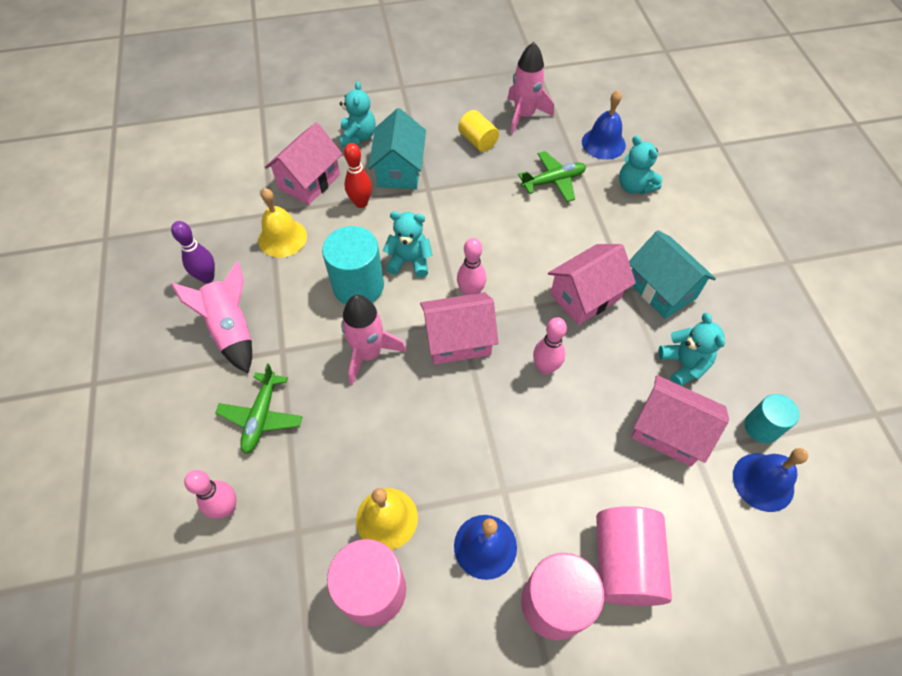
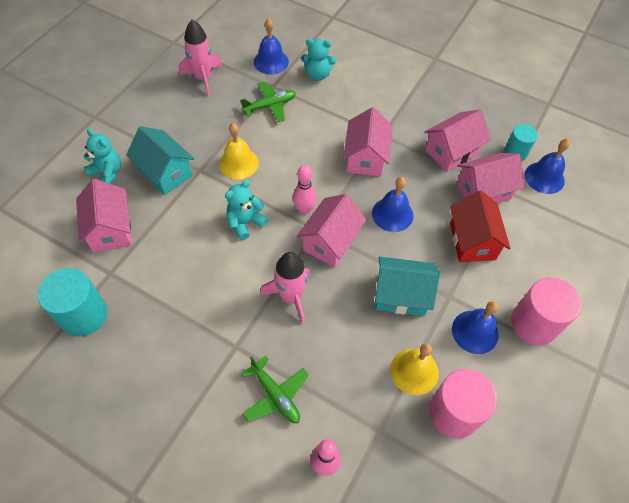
camera: 50 degrees left, 0 degrees up
(207, 277) = (121, 353): purple bowling pin -> none
(232, 330) = (185, 367): pink rocket -> none
(282, 238) = (141, 281): yellow bell -> yellow bell (238, 163)
(358, 286) = (233, 265): turquoise cylinder -> turquoise cylinder (83, 315)
(361, 203) = (167, 214): red bowling pin -> none
(478, 141) = (193, 115): yellow cylinder -> none
(545, 368) = (392, 214): pink bowling pin -> blue bell
(553, 181) = (270, 106): green plane -> green plane turned 45 degrees clockwise
(593, 465) = (472, 241): none -> red house
(624, 563) = (537, 273): pink cylinder -> none
(661, 289) = (397, 121): turquoise house -> turquoise house (401, 295)
(683, 365) = (451, 152): turquoise teddy bear -> pink house

